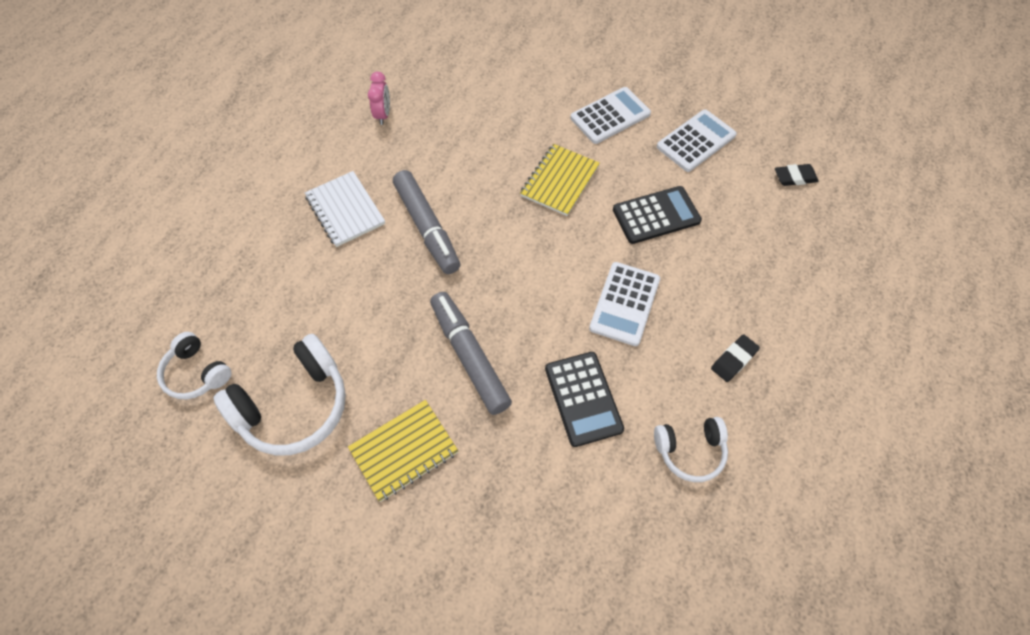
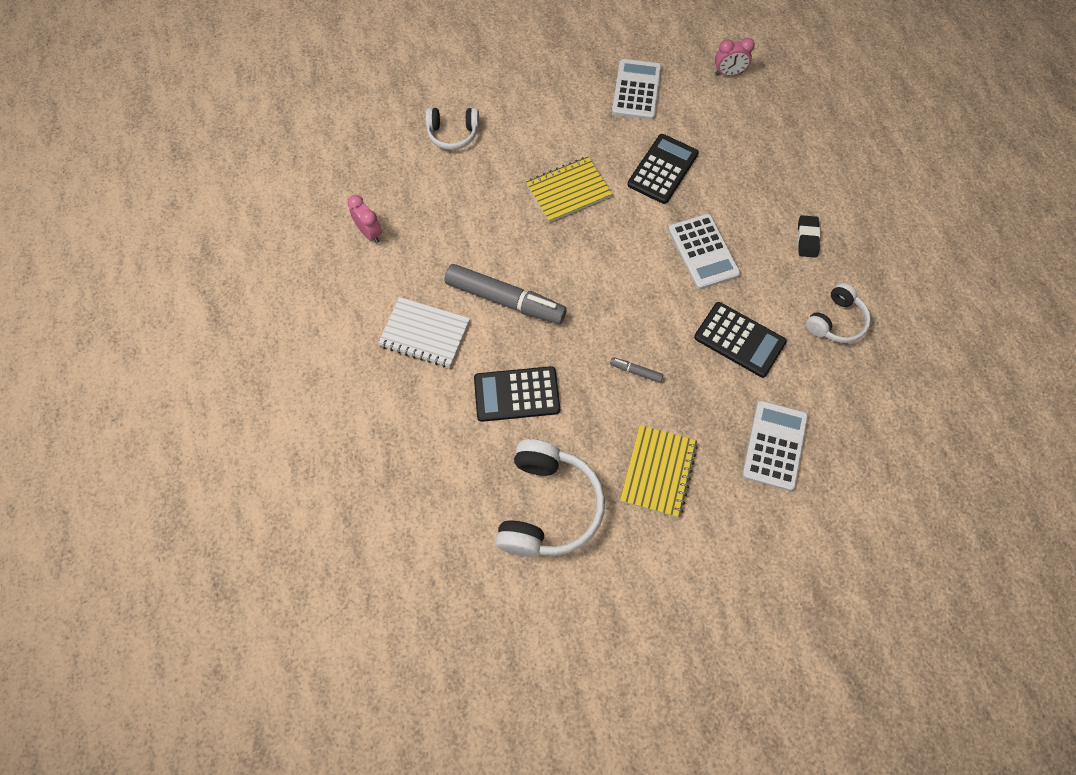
camera: 40 degrees left, 5 degrees up
(196, 373) = (446, 546): white headphones -> white headphones (453, 134)
(362, 303) = (516, 394): none -> black calculator
(469, 357) = (636, 371): grey marker -> grey marker, size x0.42
(559, 181) = (568, 191): yellow notebook -> yellow notebook turned 75 degrees clockwise
(610, 116) = (554, 111): white calculator -> white calculator (774, 445)
(795, 177) = (728, 73): black eraser -> pink clock

